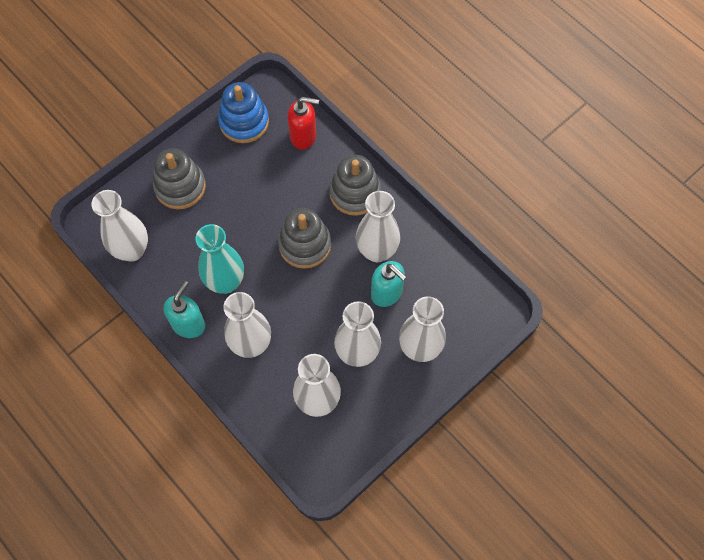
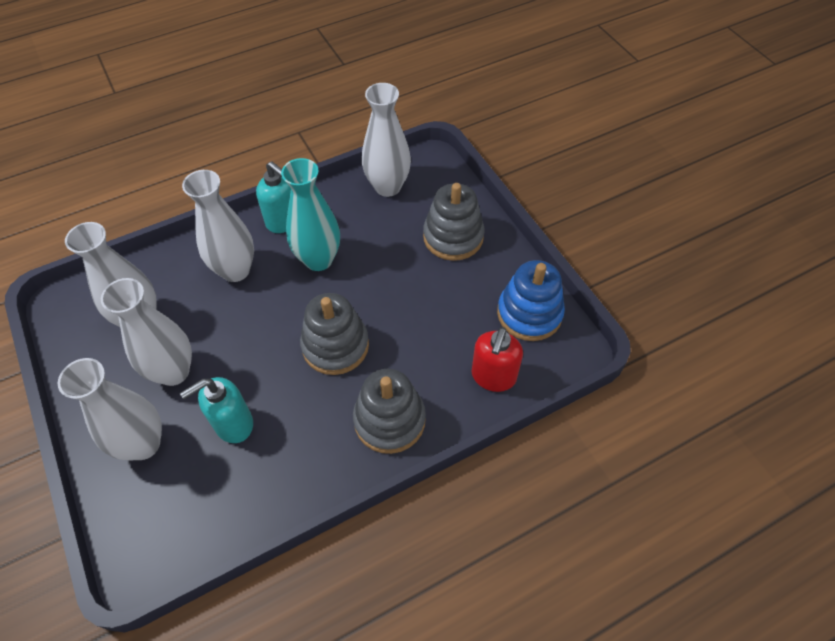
camera: 105 degrees right, 10 degrees down
(377, 251) = (295, 426): white vase -> none

